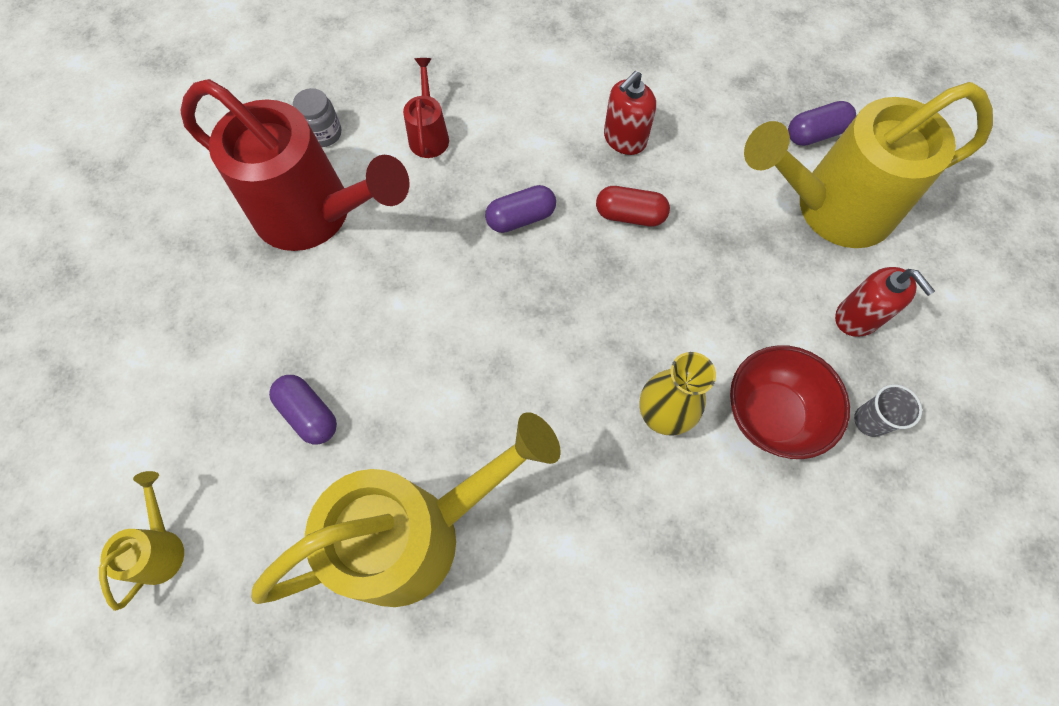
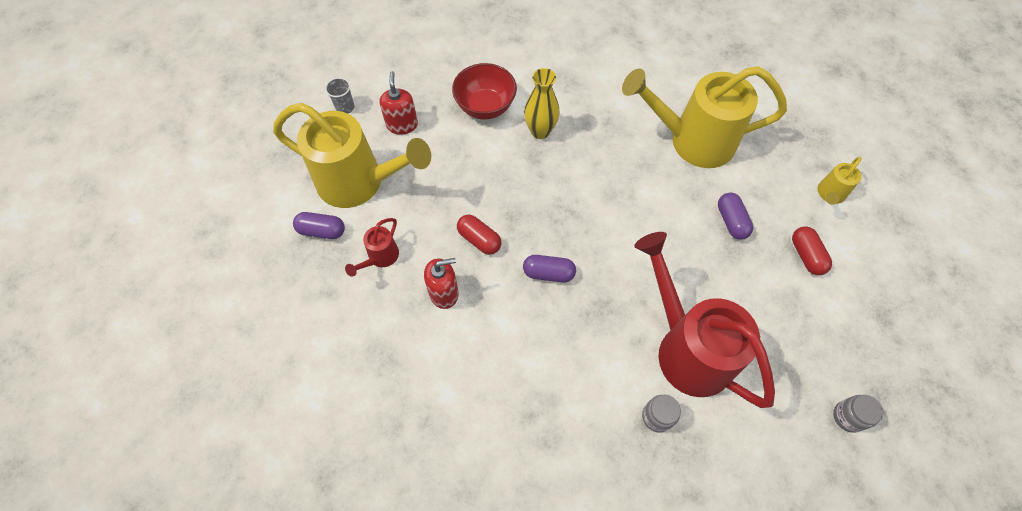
camera: 150 degrees left, 5 degrees down
(104, 230) = (848, 417): none -> grey jar
(184, 415) = (806, 255): none -> red capsule
(429, 135) = (578, 371): red watering can -> red watering can (380, 257)
(870, 421) = (441, 83): grey cup -> grey cup (345, 107)

